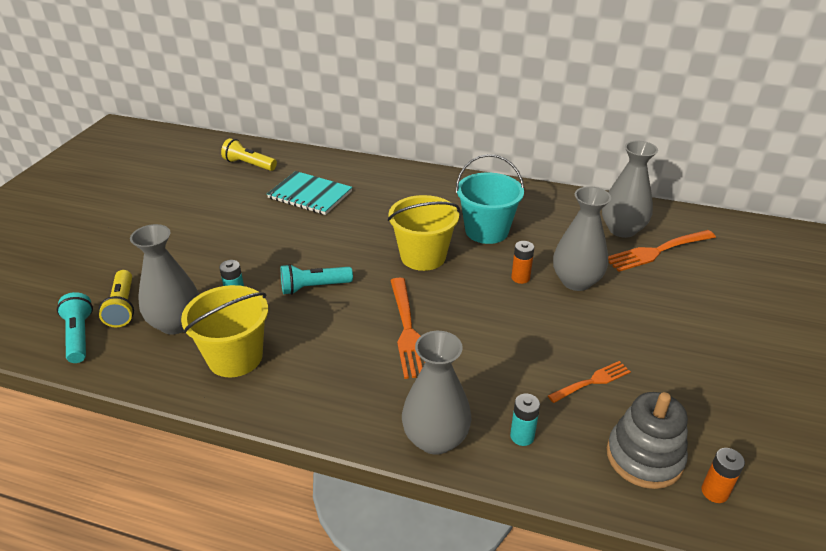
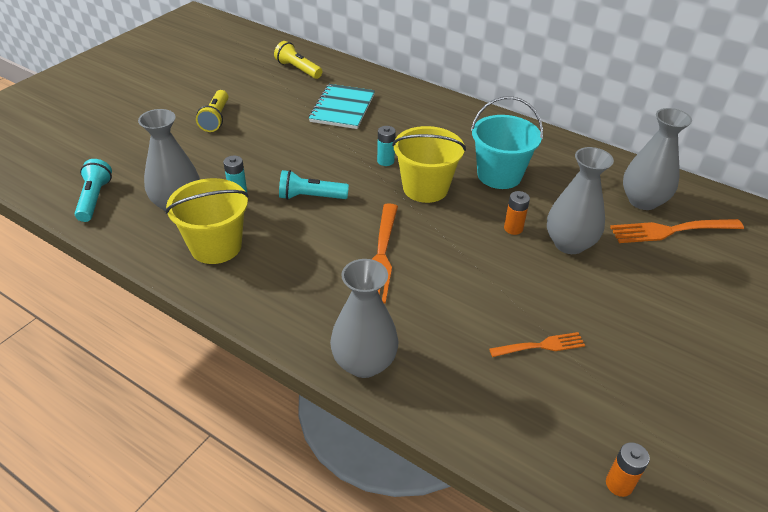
camera: 15 degrees right, 5 degrees up
(122, 307) = (139, 180): yellow flashlight -> yellow flashlight (216, 118)
(310, 195) = (342, 108): turquoise notebook -> turquoise notebook turned 60 degrees clockwise
(522, 436) = (447, 381): turquoise battery -> turquoise battery (385, 161)
(644, 457) = (561, 431): grey stacking toy -> none

